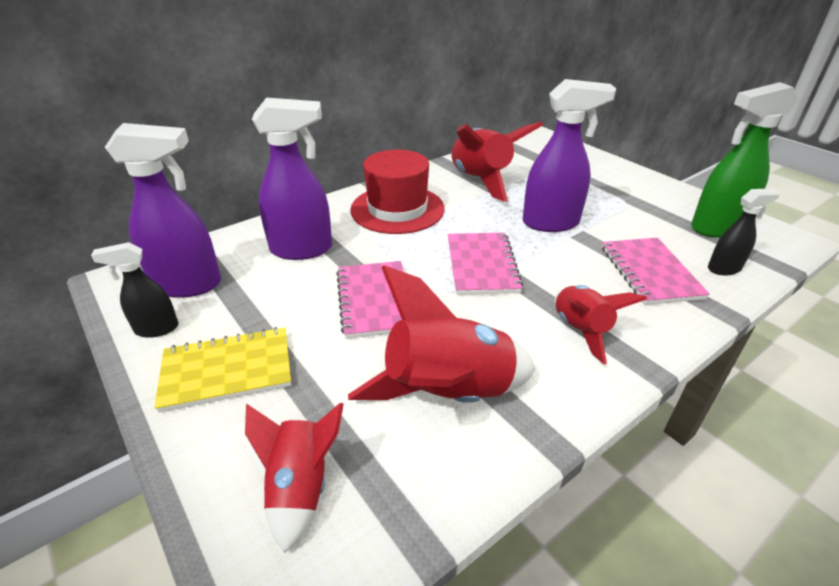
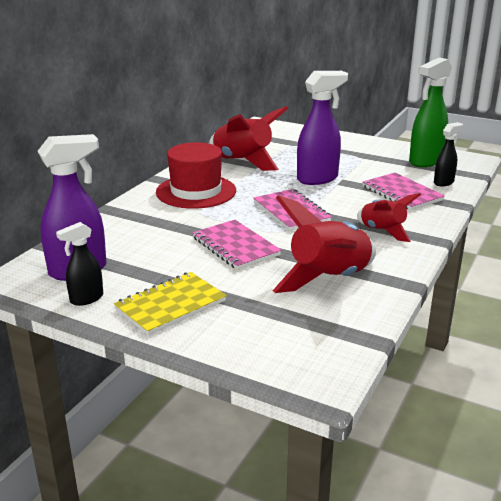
camera: 25 degrees left, 10 degrees down
(300, 487) = (281, 339): red rocket -> none
(302, 249) = (147, 230): purple spray bottle -> none

